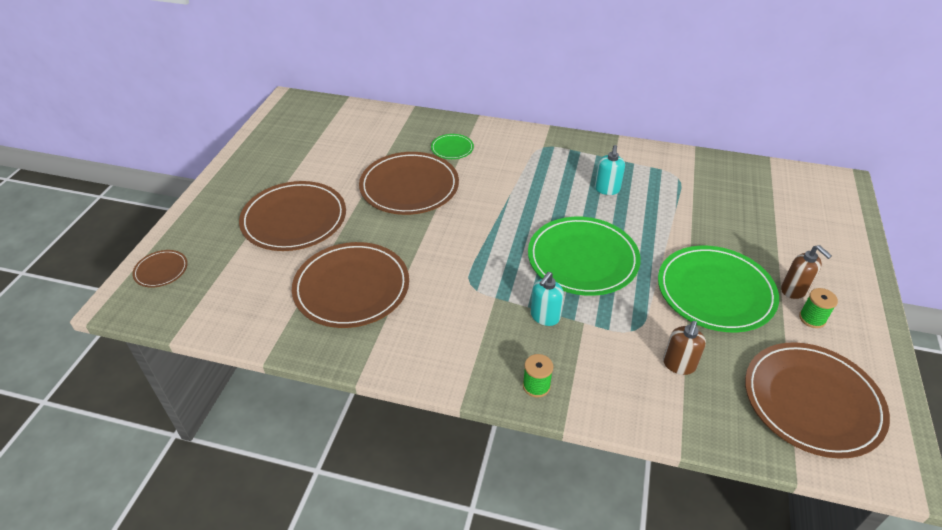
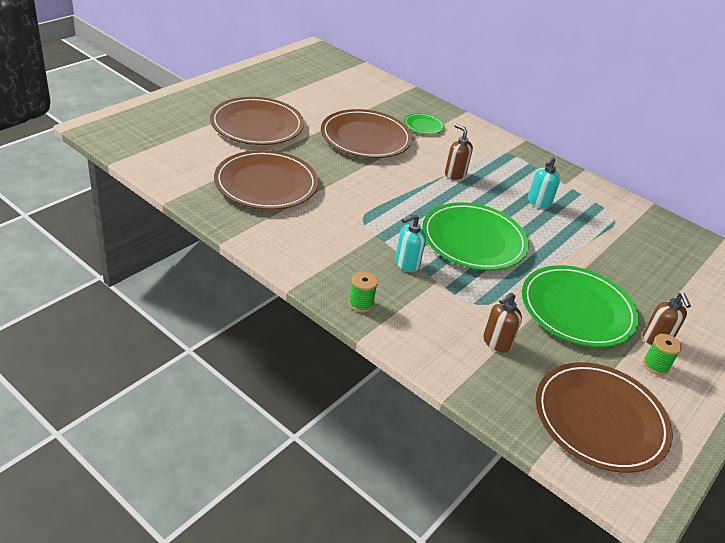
camera: 20 degrees right, 5 degrees down
(161, 270) = (136, 120): brown plate -> none
(516, 191) = (455, 174): none -> brown soap dispenser

